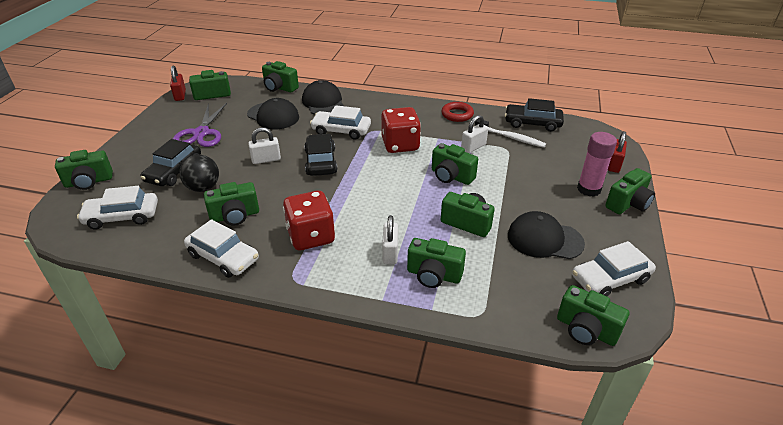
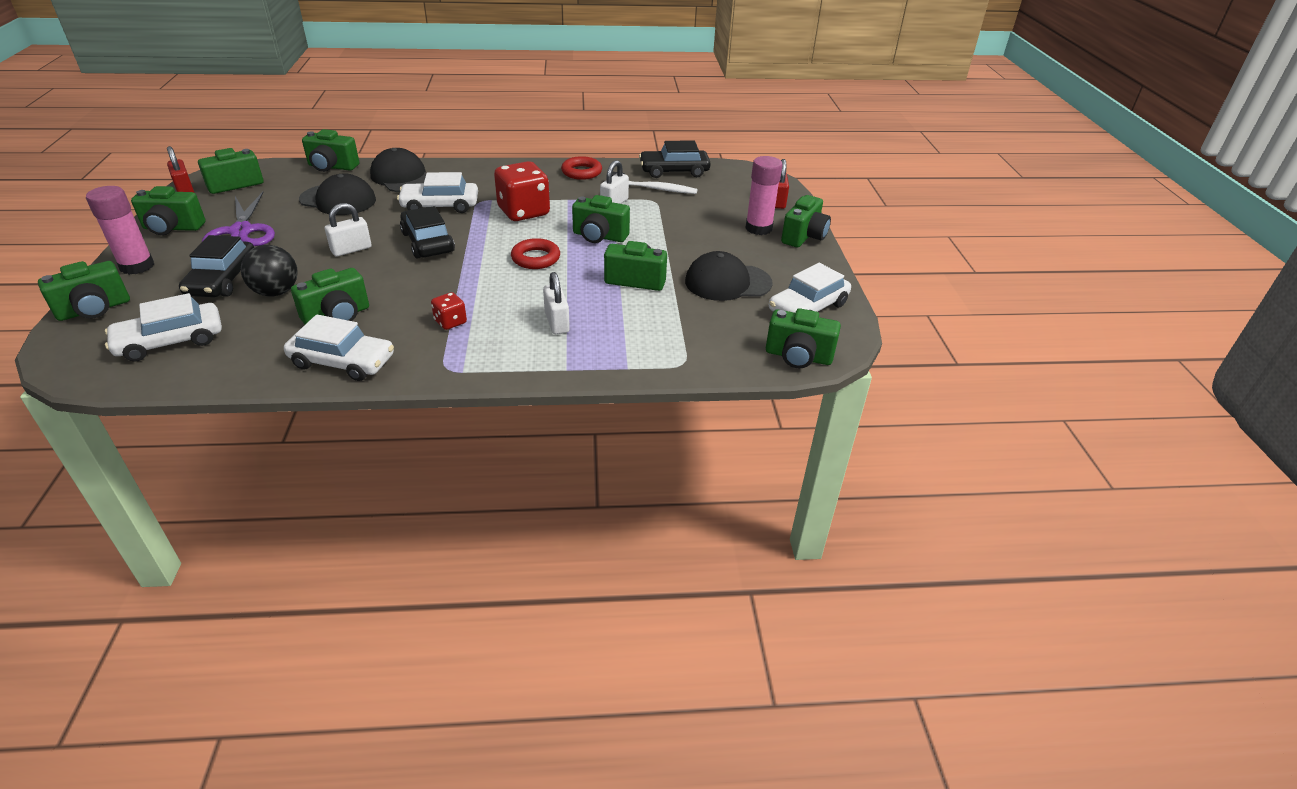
camera: 20 degrees left, 0 degrees up
(127, 151) = (137, 266): none -> pink glue stick
(311, 236) = (450, 322): red dice -> red dice, size x0.49
(394, 189) = (535, 258): none -> red ring
(433, 275) = (617, 336): green camera -> green camera (172, 228)

